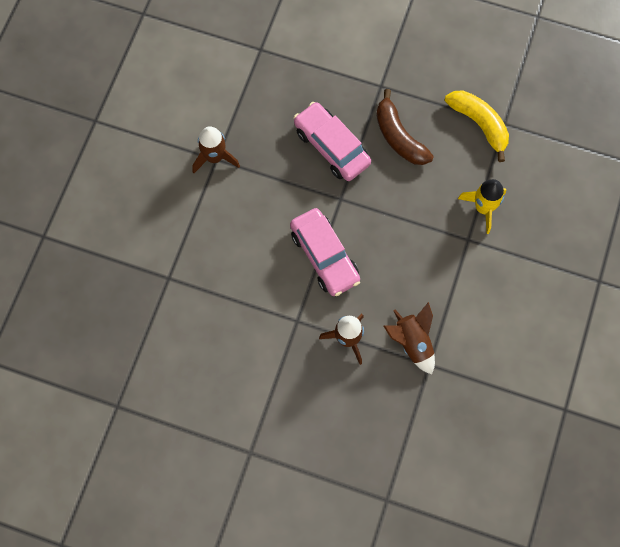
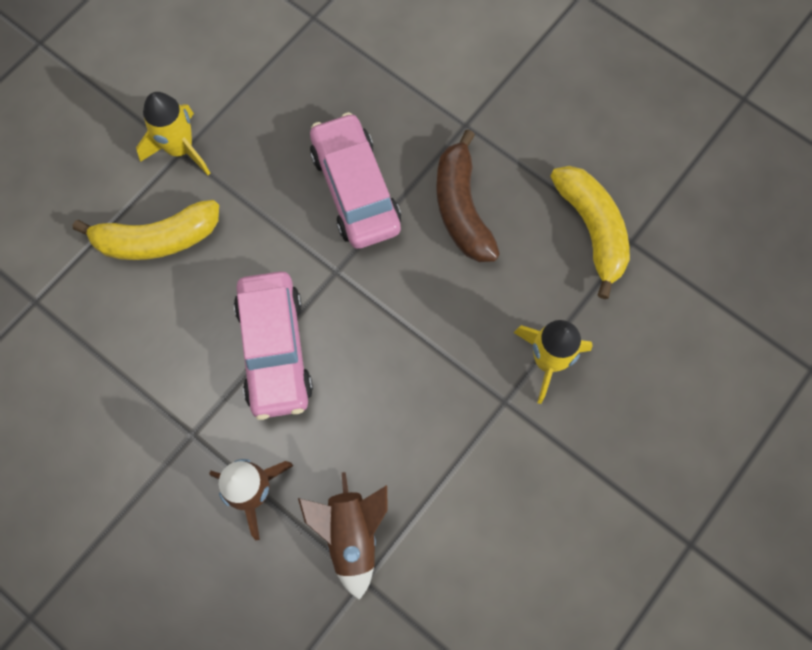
camera: 20 degrees right, 0 degrees up
(214, 157) = (180, 149): brown rocket -> yellow rocket
(225, 216) = (156, 239): none -> yellow banana

